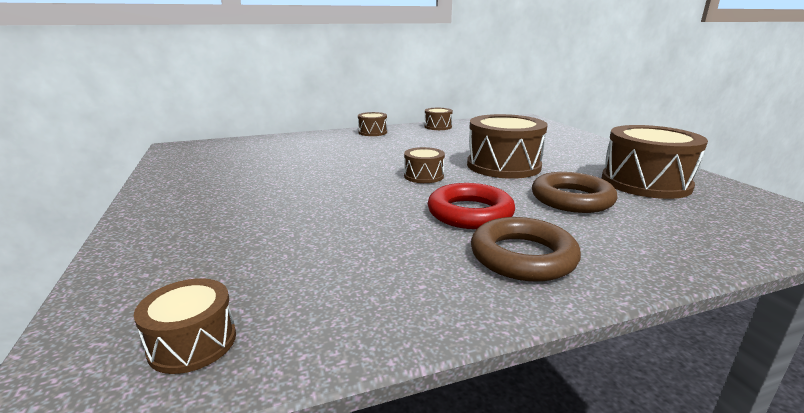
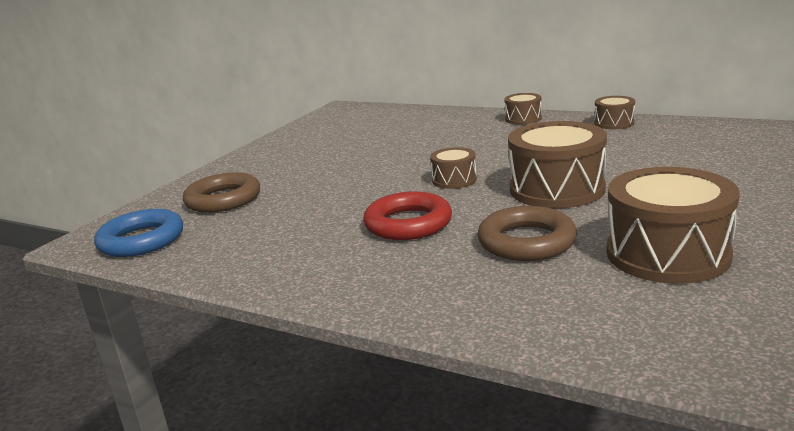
camera: 50 degrees right, 0 degrees up
(193, 343) = (141, 240): brown drum -> blue ring
(522, 256) = (361, 266): brown ring -> brown ring (223, 199)

